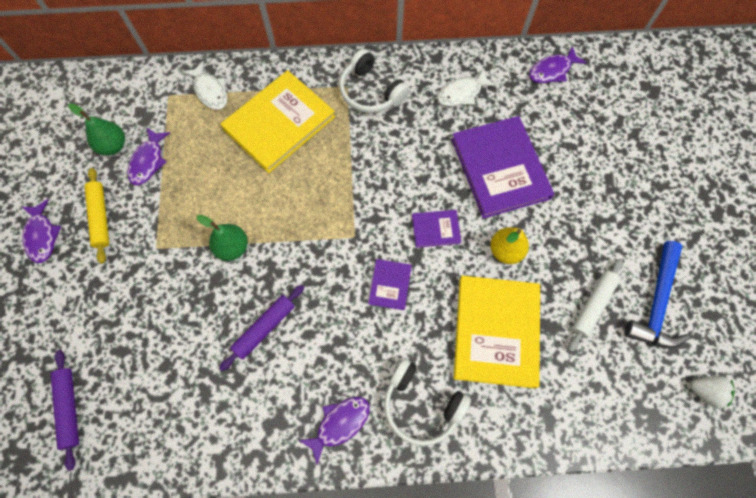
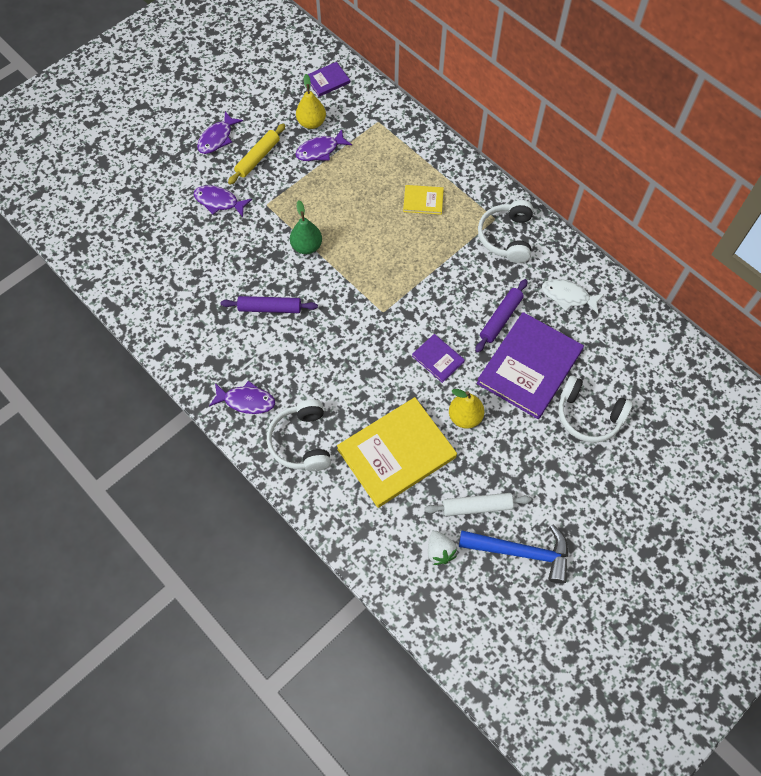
camera: 50 degrees right, 5 degrees down
(69, 408) = (129, 244): purple rolling pin -> purple rolling pin (500, 318)
(113, 146) = (311, 123): green pear -> yellow pear
(210, 91) = (406, 142): white fish -> none
(279, 123) = (423, 201): yellow book -> yellow book, size x0.47
(390, 285) = (368, 360): purple book -> purple book (328, 80)
(552, 70) = (655, 344): purple fish -> purple fish (219, 202)
(575, 162) = (588, 415): none -> white headphones
(656, 303) = (521, 552): blue hammer -> blue hammer turned 150 degrees counterclockwise
(705, 392) = (480, 632): white strawberry -> white strawberry (440, 551)

